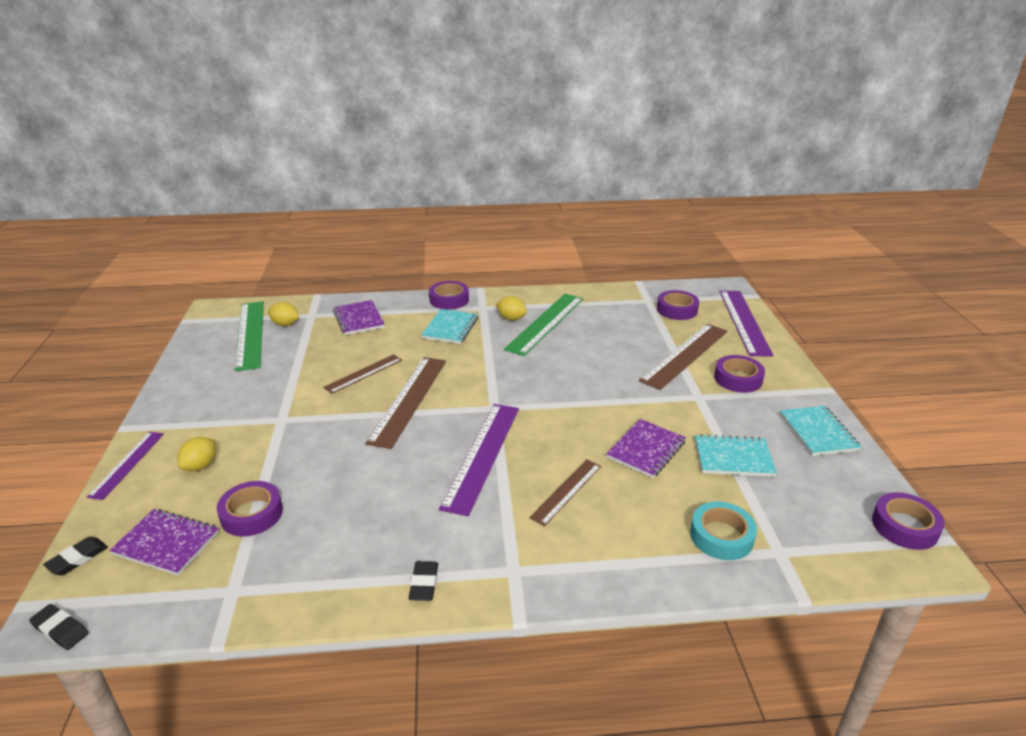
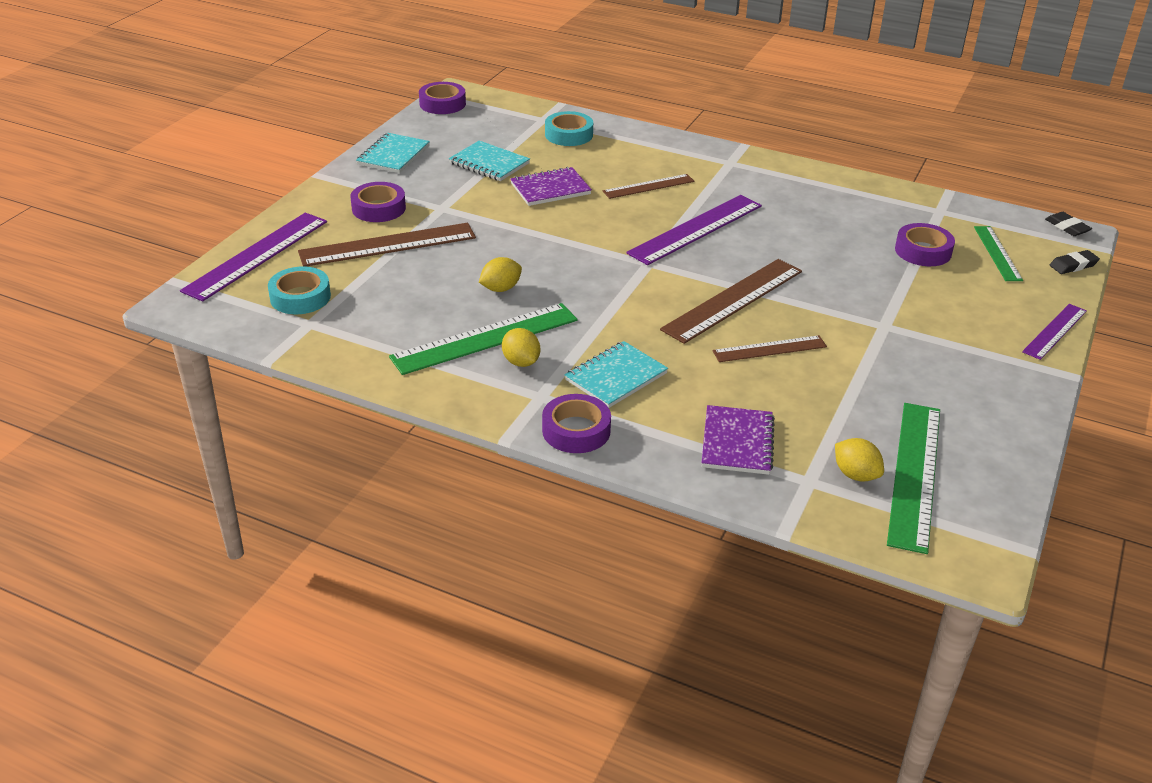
camera: 150 degrees left, 5 degrees up
(167, 543) = (997, 253): purple notebook -> green ruler
(200, 466) = (974, 305): yellow lemon -> yellow lemon (500, 289)
(424, 584) = (797, 174): black eraser -> none
(677, 310) = (300, 297): purple tape -> turquoise tape

